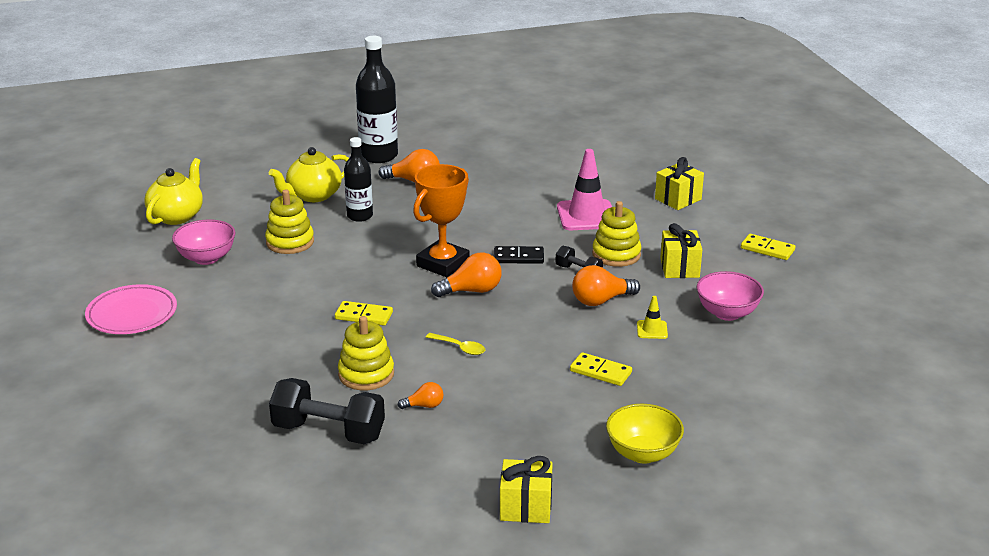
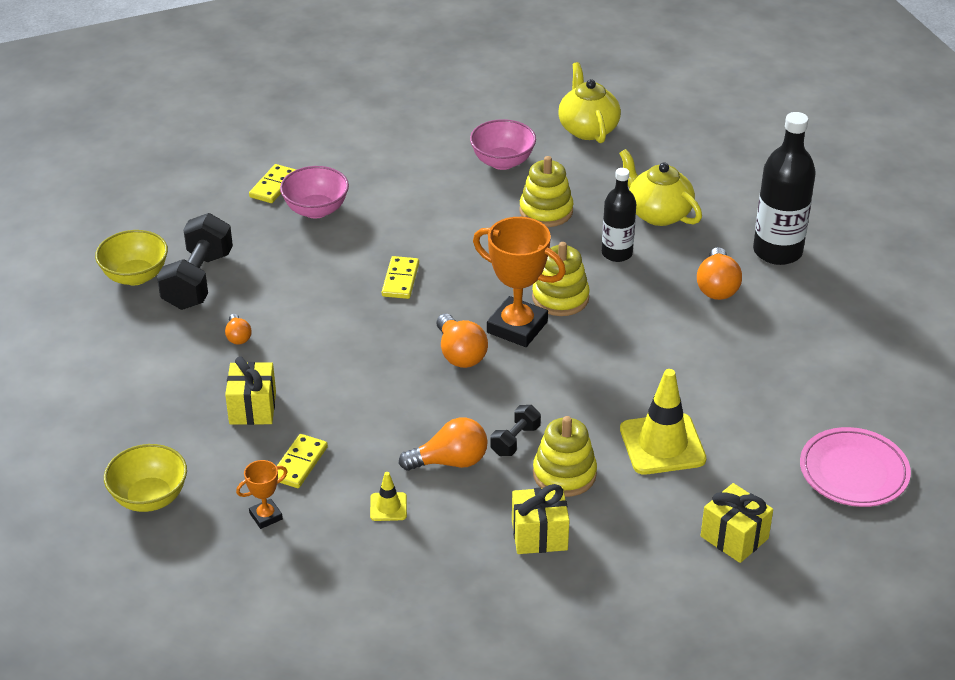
camera: 85 degrees right, 10 degrees up
(132, 314) = (390, 136): pink plate -> pink plate (853, 472)
(177, 216) = (587, 129): yellow teapot -> yellow teapot turned 120 degrees counterclockwise
(308, 474) = (135, 276): none -> yellow bowl
(366, 374) = (292, 293): yellow stacking toy -> yellow stacking toy (560, 298)
(460, 348) = (342, 353): yellow spoon -> none
(518, 257) = (542, 387): black domino -> none
(525, 507) = (73, 415): yellow gift -> yellow gift (252, 408)
(586, 216) = (662, 444): pink traffic cone -> yellow traffic cone
(601, 300) = (450, 461): orange light bulb -> orange light bulb turned 105 degrees clockwise
(664, 389) = (266, 516): none -> orange trophy
(727, 313) = (432, 579): pink bowl -> pink bowl (316, 210)
(767, 249) = (606, 630): yellow domino -> yellow domino (273, 186)

